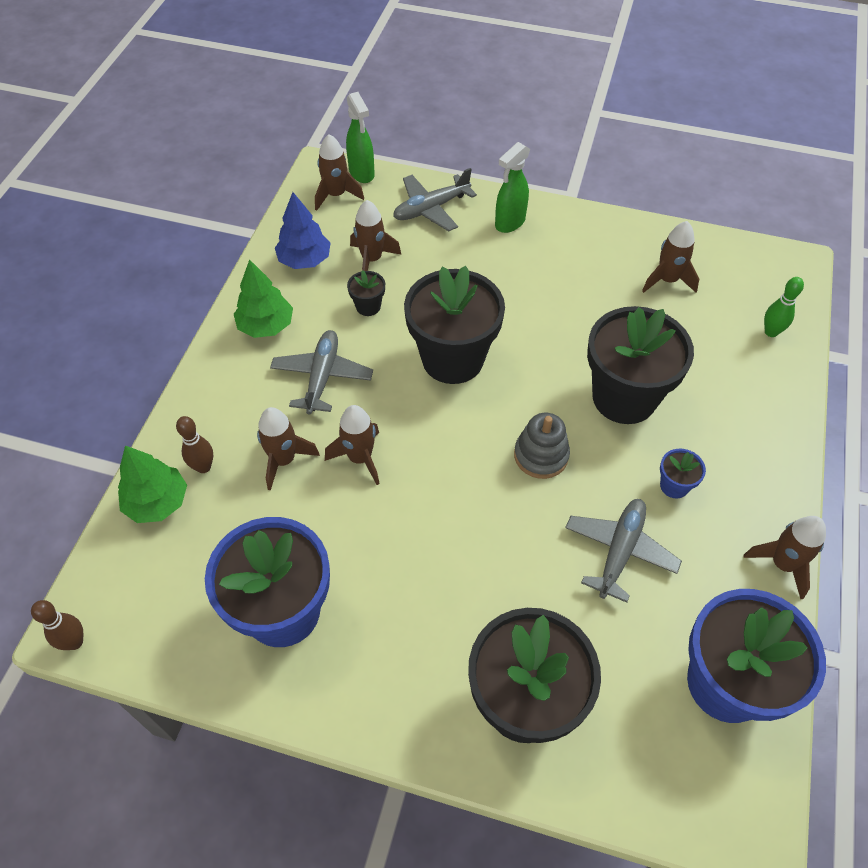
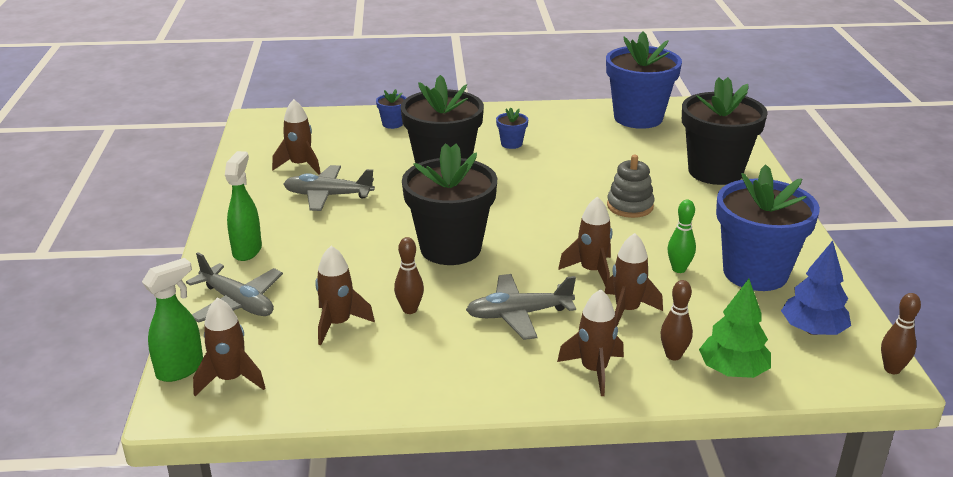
camera: 110 degrees left, 25 degrees down
(266, 326) = (474, 371): green tree -> none
(304, 260) = (359, 372): blue tree -> blue tree (813, 330)
(368, 306) = (409, 310): black flower pot -> brown bowling pin
(509, 223) = (247, 250): green spray bottle -> green spray bottle turned 105 degrees counterclockwise
(541, 455) = (524, 193): grey stacking toy -> grey stacking toy (630, 206)
(619, 551) = (580, 155): grey plane -> grey plane (328, 195)
(760, 379) = (392, 124): none -> blue flower pot
(771, 332) = (341, 123): green bowling pin -> green bowling pin (679, 269)
(782, 564) = (543, 108): brown rocket -> brown rocket (594, 370)

